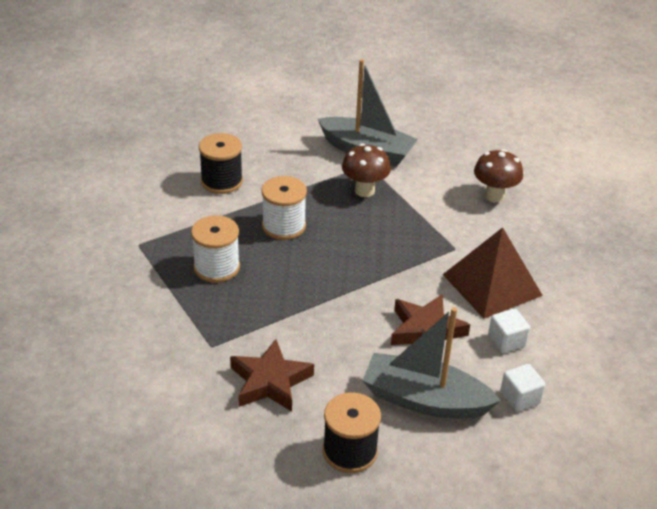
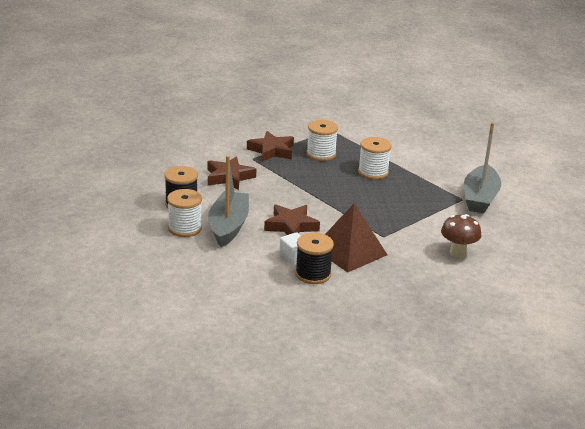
camera: 80 degrees right, 10 degrees down
(191, 319) = (272, 151): none -> brown star
(221, 181) = (408, 149): black spool -> black spool (313, 274)
(364, 190) = (430, 199): brown mushroom -> none
(427, 453) = (185, 228): none -> white spool
(520, 398) = (240, 261): white cube -> none

